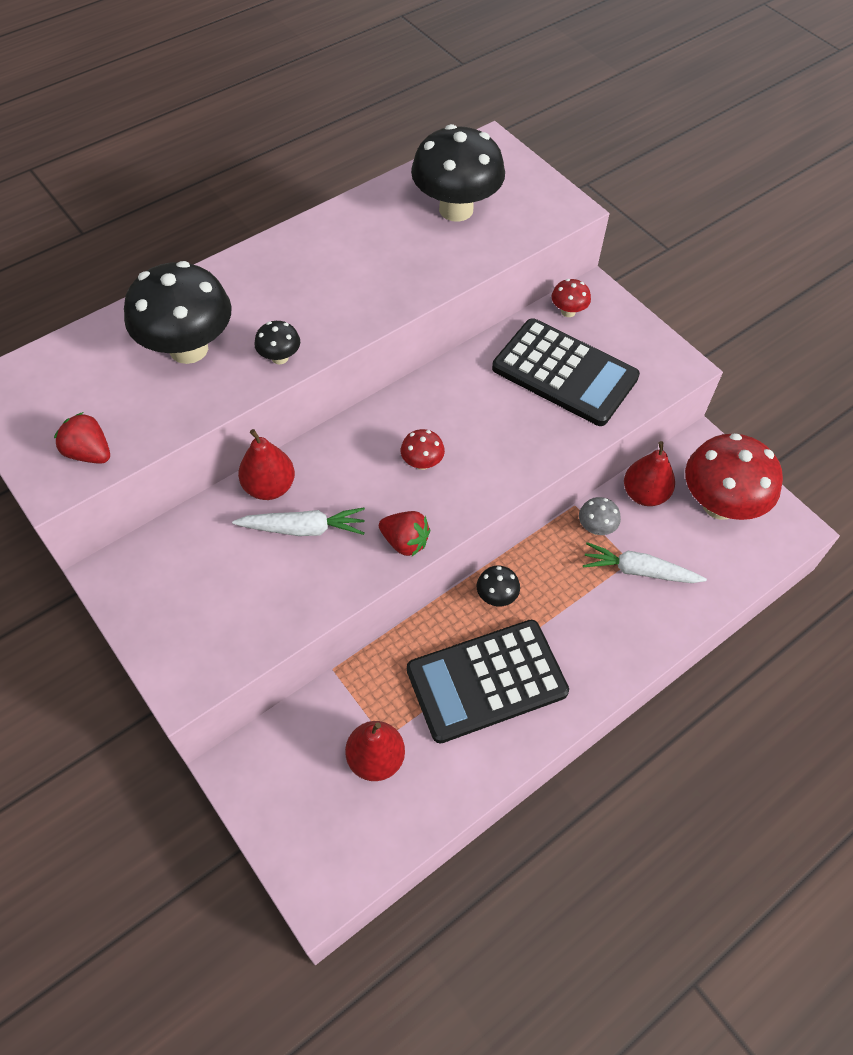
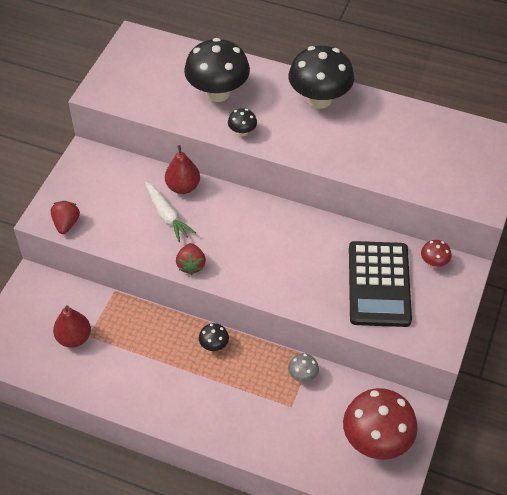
camera: 60 degrees right, 5 degrees down
(89, 453) = (123, 94): red strawberry -> red strawberry (66, 224)
(422, 463) = (251, 246): red mushroom -> none
(456, 209) = (428, 150): black mushroom -> black mushroom (319, 99)
(486, 681) = (154, 367): black calculator -> none
(639, 571) = (287, 414): white carrot -> none
(644, 494) = (350, 392): red pear -> none

